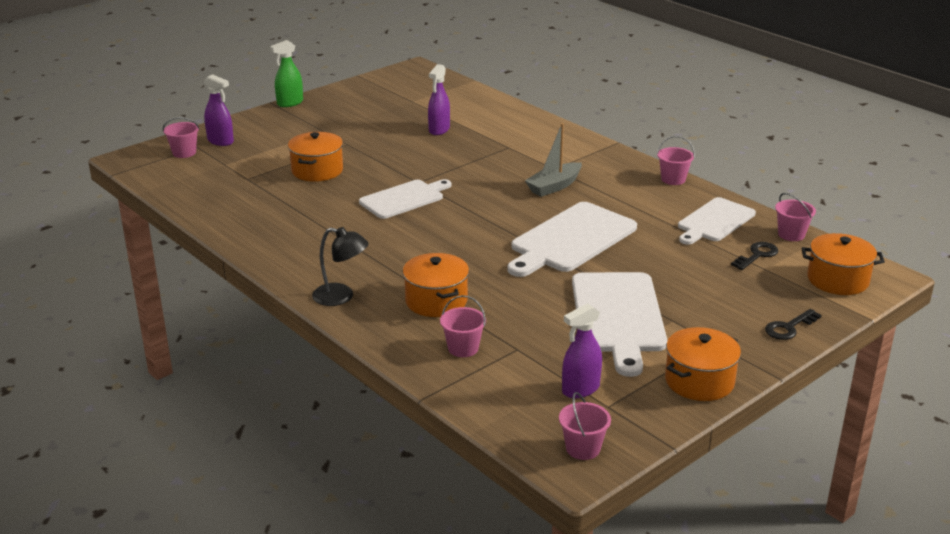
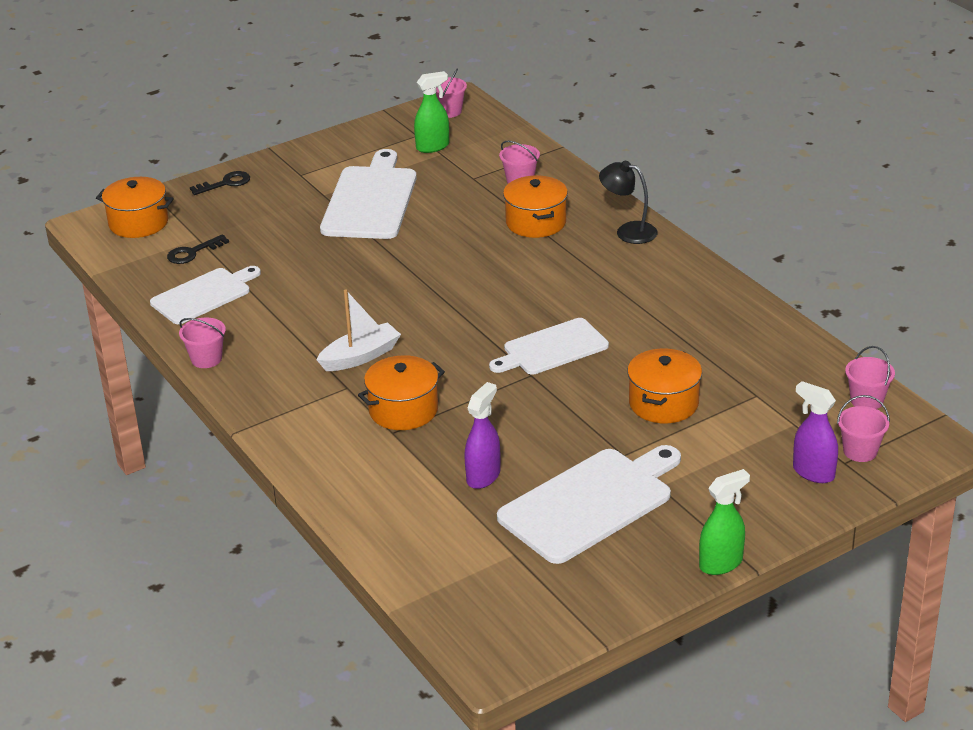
camera: 170 degrees left, 5 degrees up
(554, 186) = (360, 356): grey boat -> white boat
(571, 240) = (376, 281): white cutting board -> white cutting board (590, 503)
(580, 389) = (433, 147): purple spray bottle -> green spray bottle
(699, 381) = (334, 148): orange pot -> orange pot (403, 410)
(791, 234) = (135, 274): pink bucket -> pink bucket (866, 400)

